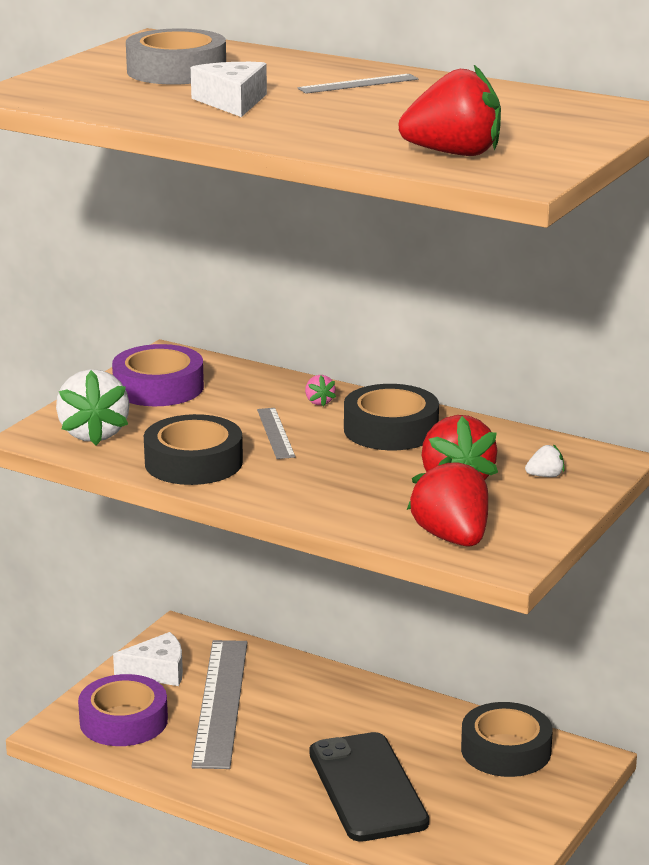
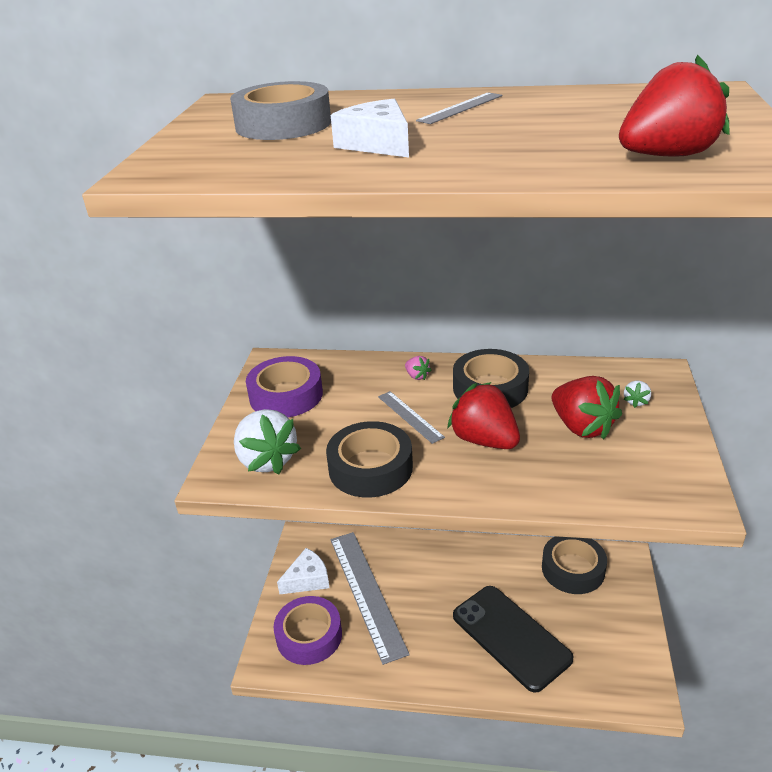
camera: 20 degrees left, 10 degrees up
(452, 538) = (634, 488): red strawberry -> red strawberry (484, 440)
(545, 476) = (636, 401): white strawberry -> white strawberry turned 150 degrees clockwise

